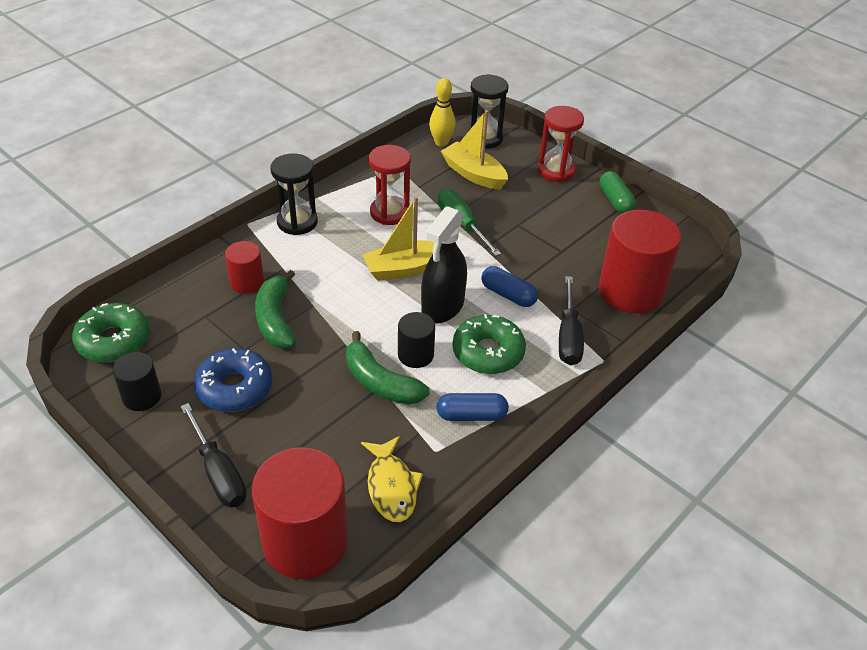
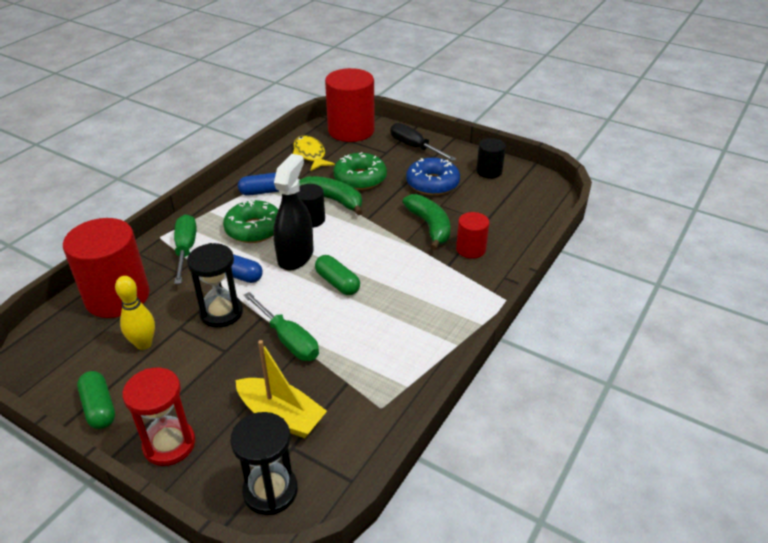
camera: 170 degrees right, 5 degrees down
(113, 340) = (537, 196): green donut -> green donut (360, 178)
(297, 222) = (461, 312): black hourglass -> black hourglass (221, 313)
(390, 212) = (370, 340): red hourglass -> none
(404, 269) = (337, 283): yellow boat -> green capsule
(441, 142) = (333, 467): yellow bowling pin -> yellow bowling pin (144, 344)
(568, 337) = (185, 249): black screwdriver -> green screwdriver

